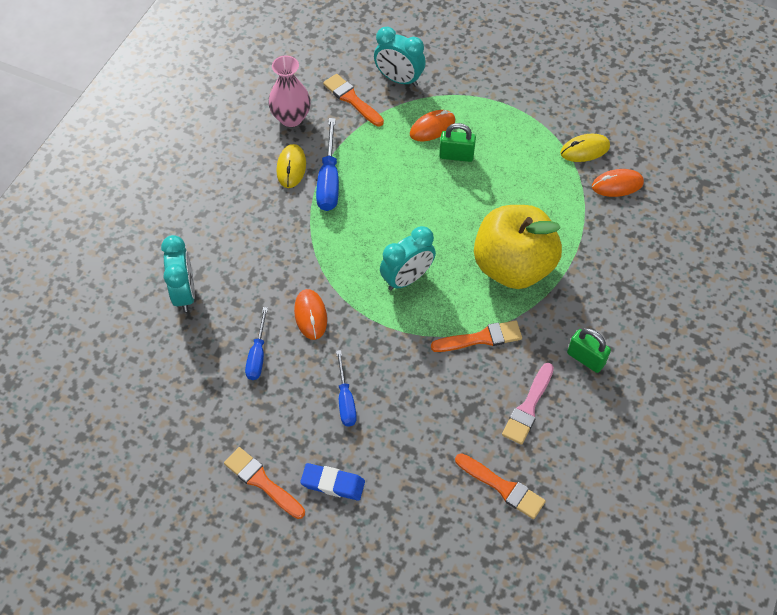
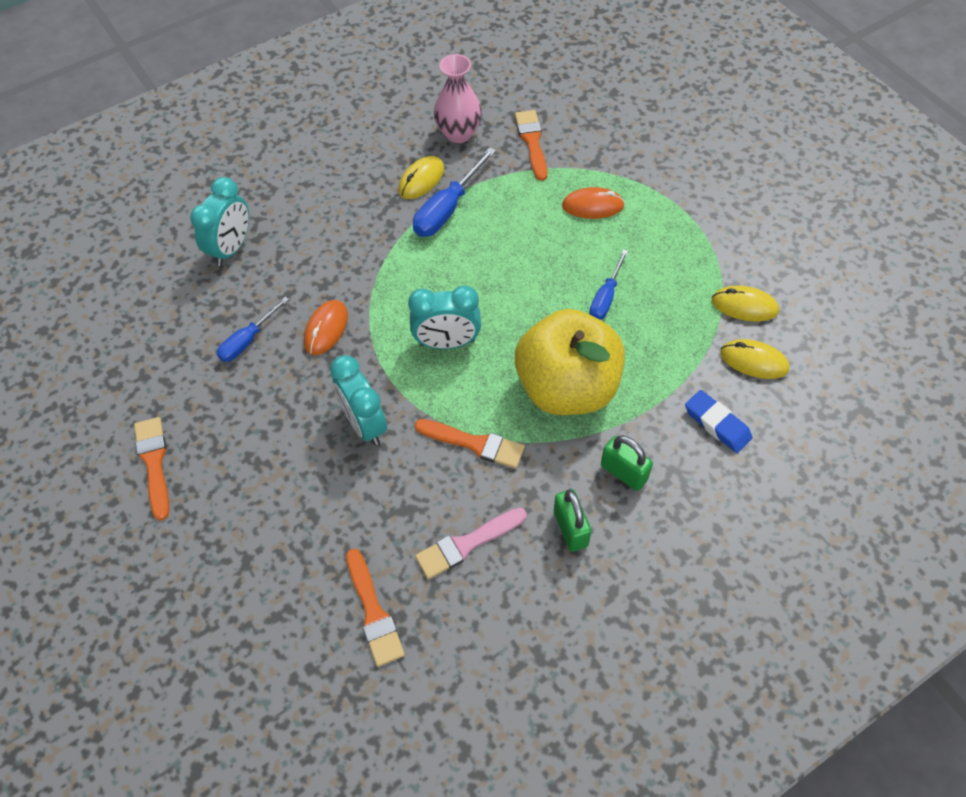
camera: 35 degrees right, 0 degrees up
(333, 483) = (214, 504): blue eraser -> blue eraser (717, 424)
(345, 400) = (292, 429): blue screwdriver -> blue screwdriver (606, 297)
(399, 79) = (595, 143): turquoise clock -> turquoise clock (364, 424)
(456, 155) = (596, 245): green padlock -> green padlock (623, 472)
(617, 185) = (753, 361): orange mouse -> yellow mouse

